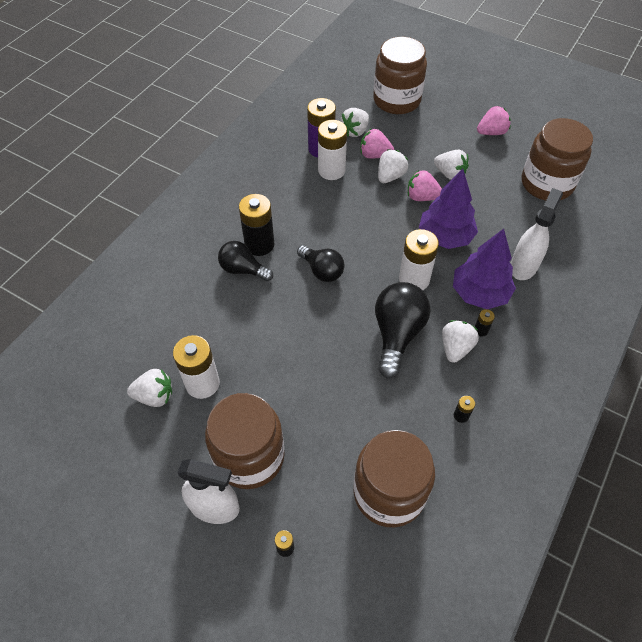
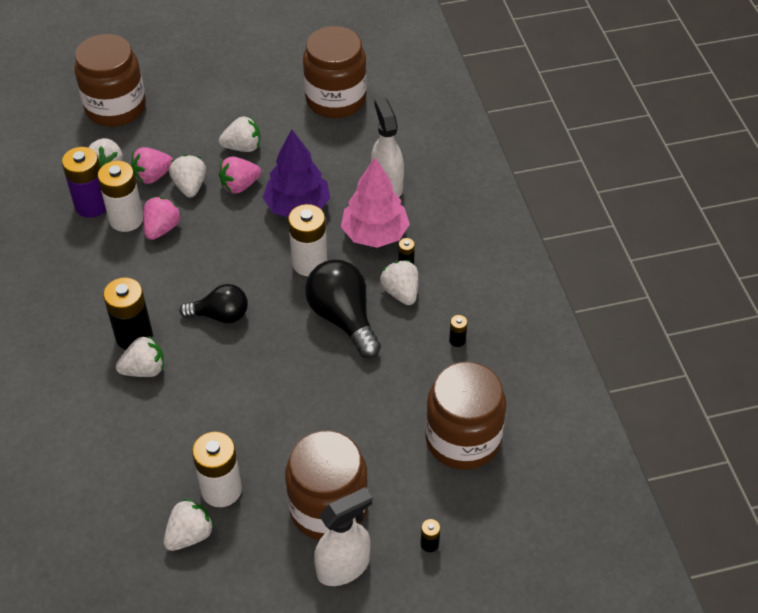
camera: 45 degrees left, 5 degrees down
(243, 269) = (144, 369): black light bulb -> white strawberry
(479, 293) = (375, 234): purple tree -> pink tree
(491, 132) = (240, 82): pink strawberry -> pink strawberry (162, 228)

